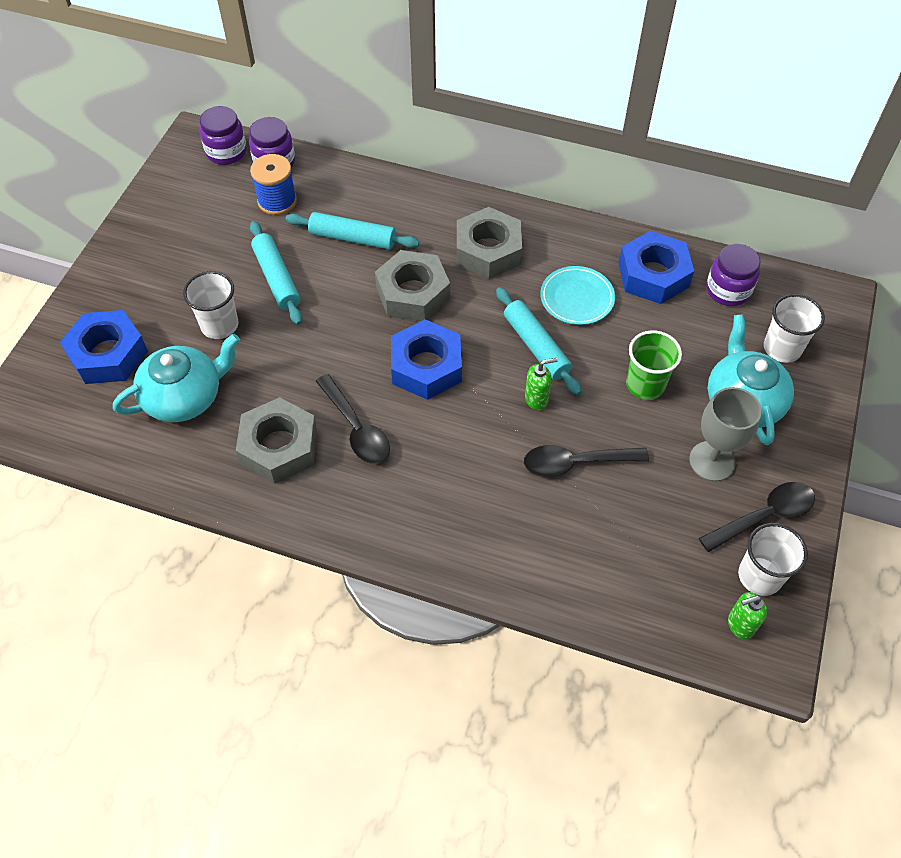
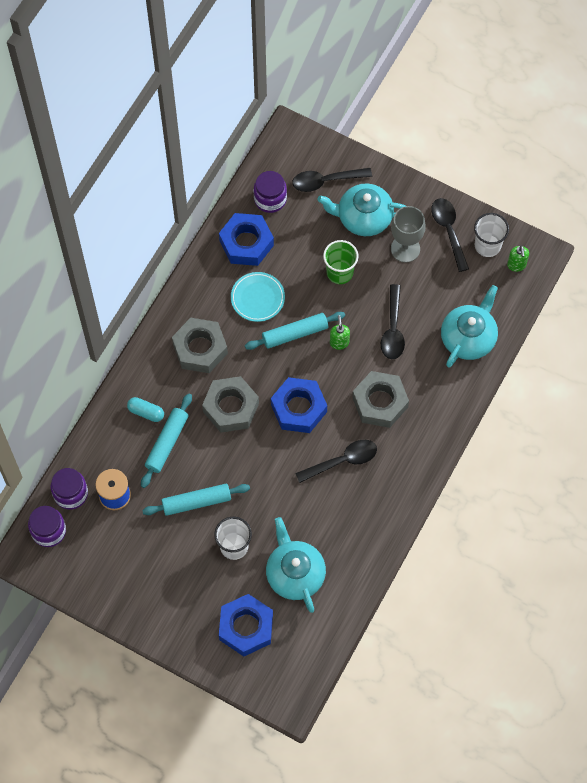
camera: 80 degrees left, 10 degrees up
(279, 447) = (348, 513): grey nut -> grey nut (380, 402)
(390, 212) = (146, 412): none -> turquoise capsule
(590, 568) = (468, 337): none -> turquoise teapot
(782, 348) = (326, 181): white cup -> black spoon

